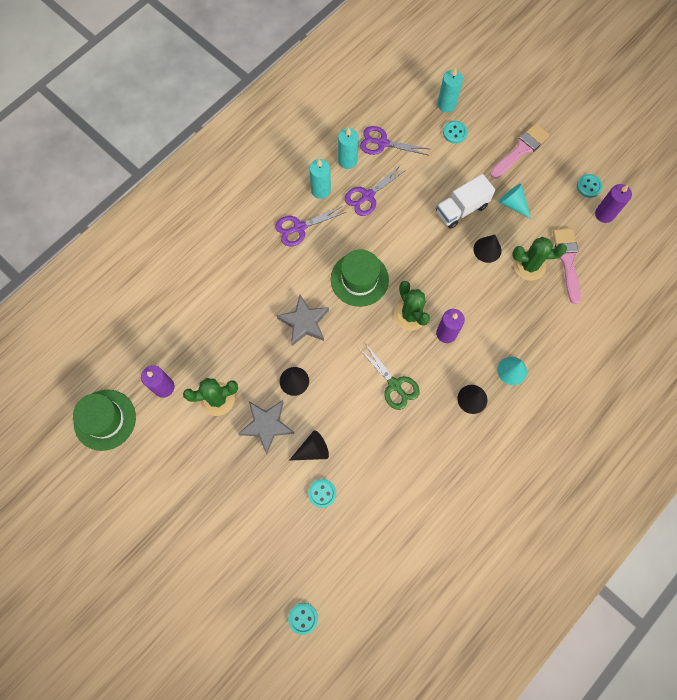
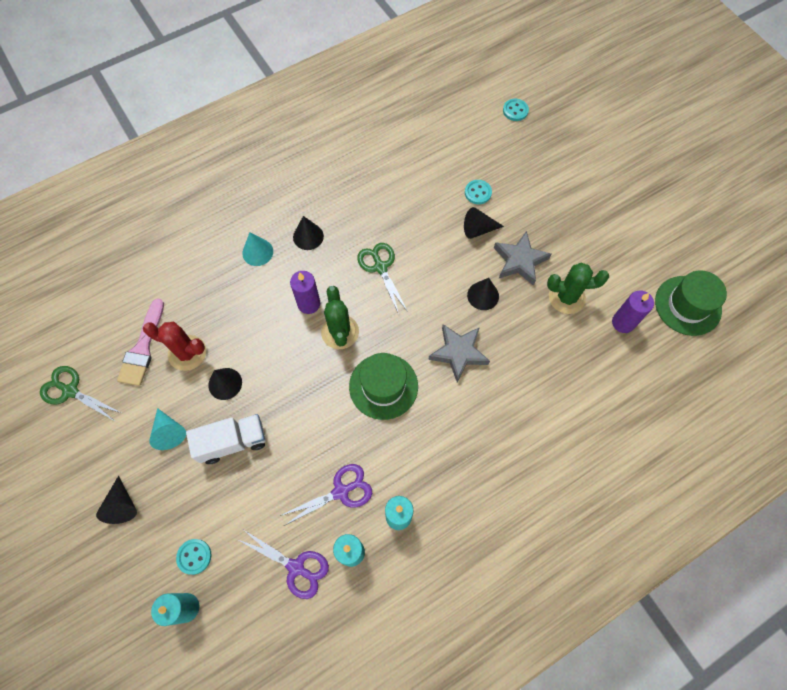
camera: 165 degrees left, 5 degrees down
(299, 227) = (438, 470): purple scissors -> none
(521, 150) = (122, 505): pink brush -> black cone
(529, 265) = (187, 353): green cactus -> red cactus
(589, 186) = (67, 431): turquoise button -> none
(604, 214) = (70, 391): purple candle -> green scissors

